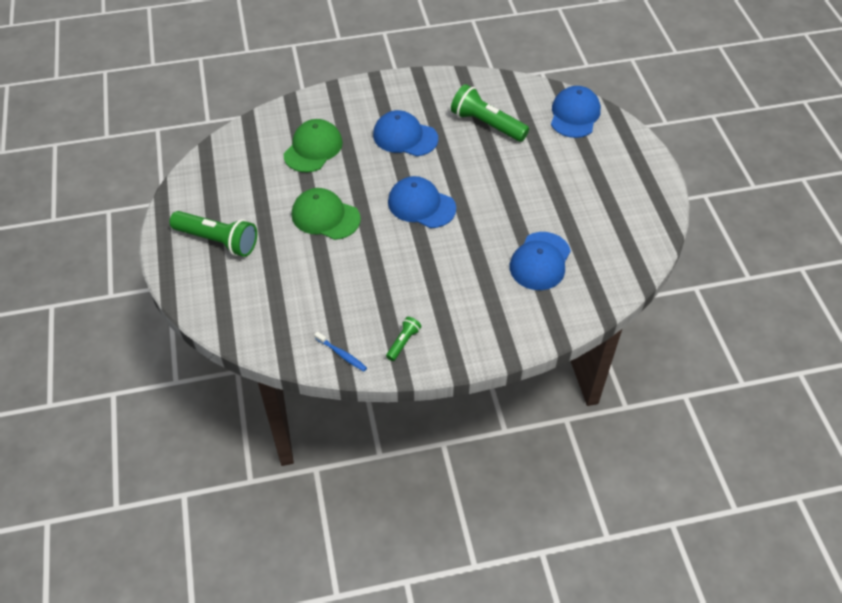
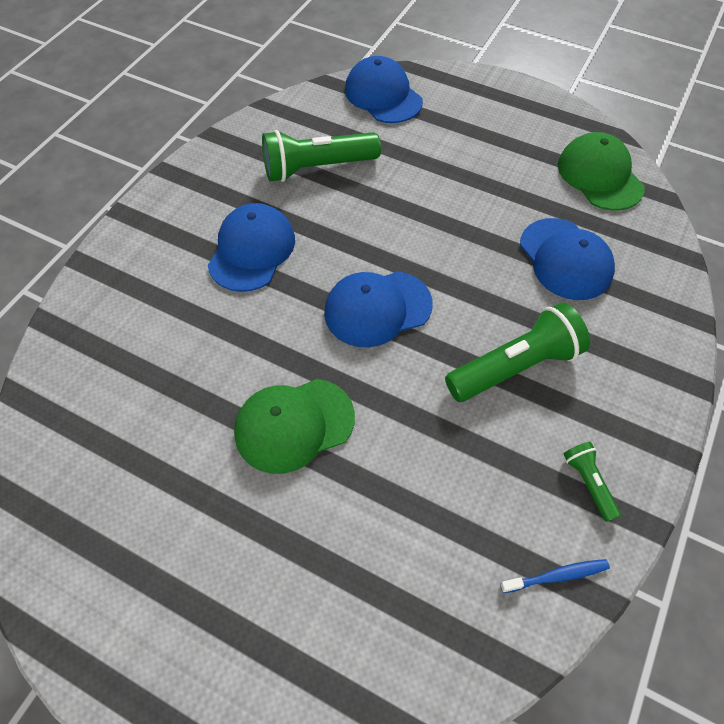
camera: 50 degrees left, 5 degrees up
(218, 240) = (199, 602): green flashlight -> green flashlight (515, 366)
(313, 148) = (161, 356): green cap -> green cap (599, 176)
(405, 137) = (252, 250): blue cap -> blue cap turned 135 degrees clockwise

